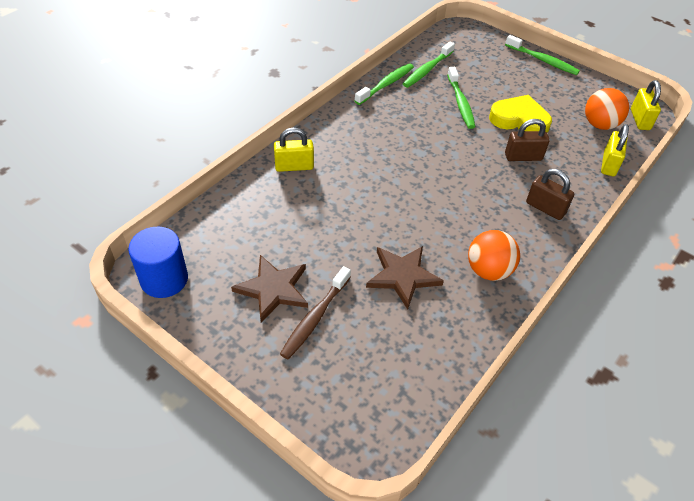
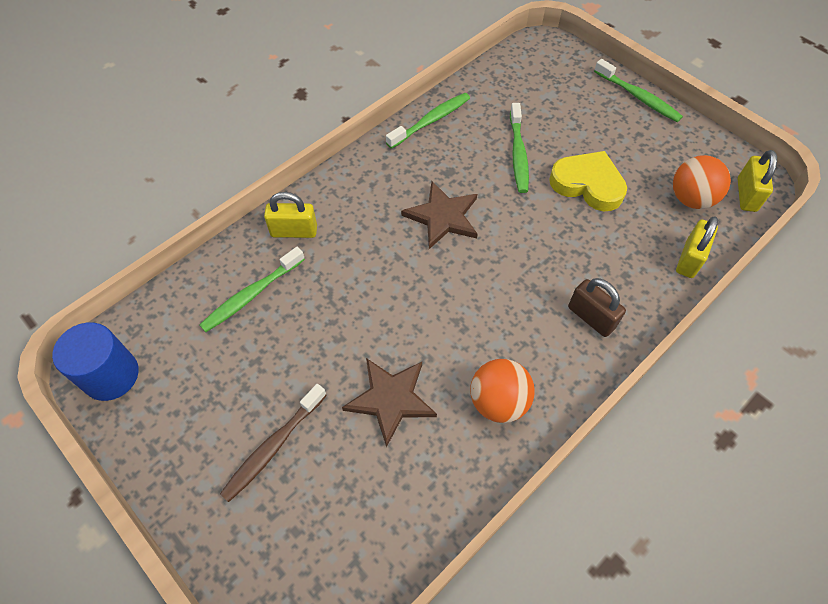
camera: 10 degrees right, 10 degrees up
(273, 289) = (233, 402): brown star -> brown star (442, 217)
(427, 70) = (487, 102): green toothbrush -> green toothbrush (251, 295)
(523, 157) = (580, 239): brown padlock -> none

